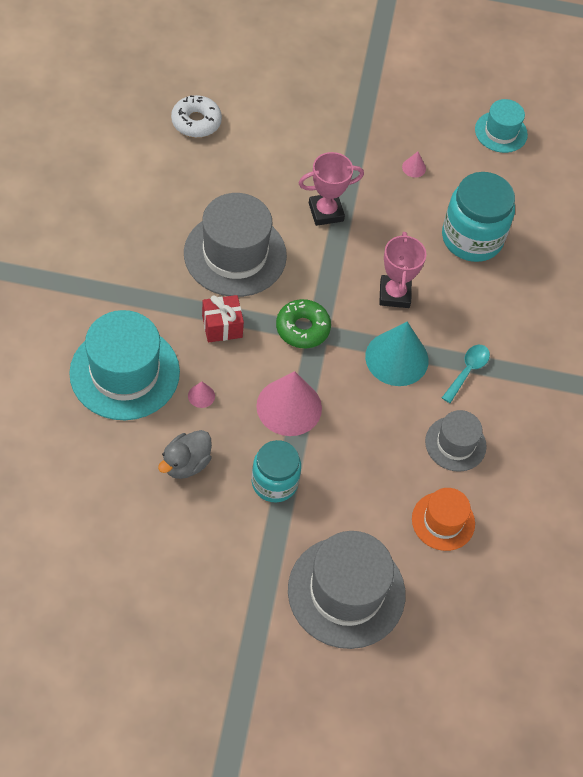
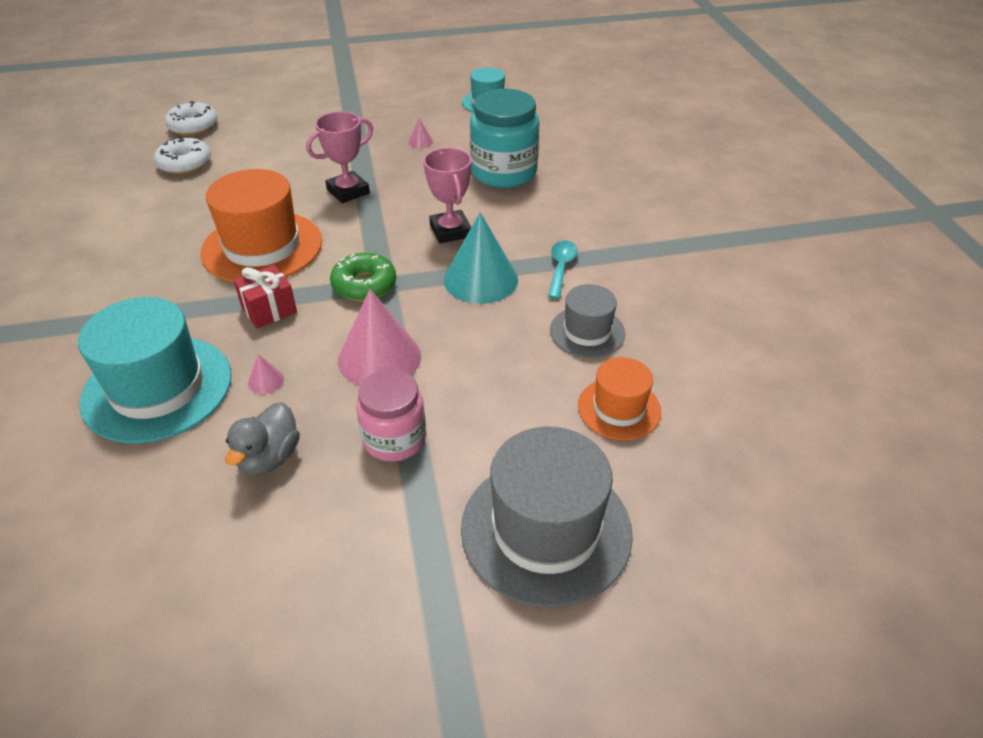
camera: 15 degrees left, 15 degrees down
(215, 69) = (193, 126): none -> white donut
(235, 254) = (262, 247): grey hat -> orange hat
(274, 482) = (394, 439): turquoise jar -> pink jar

